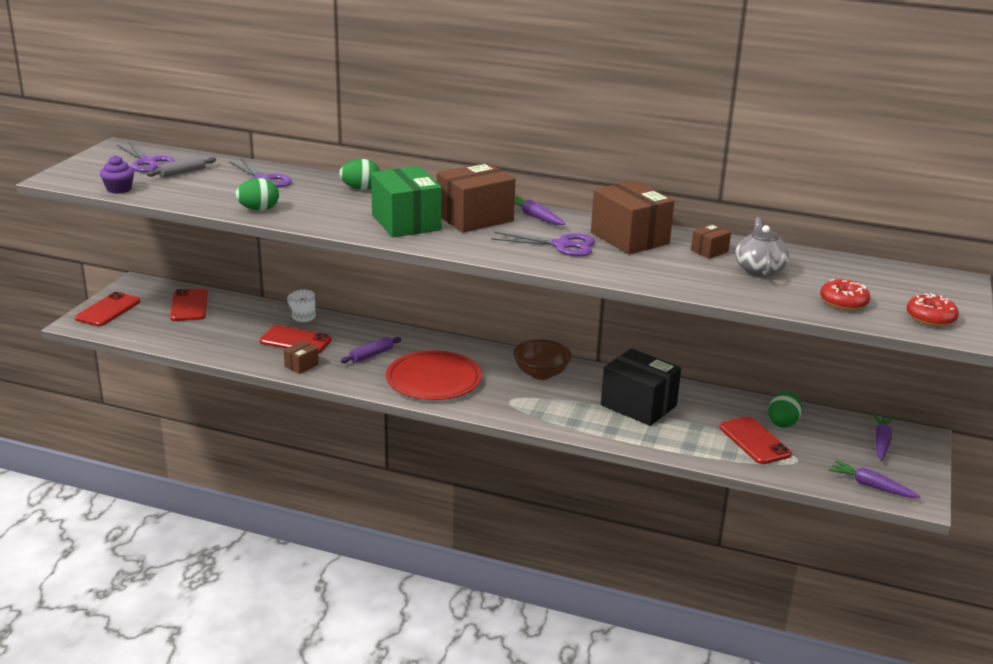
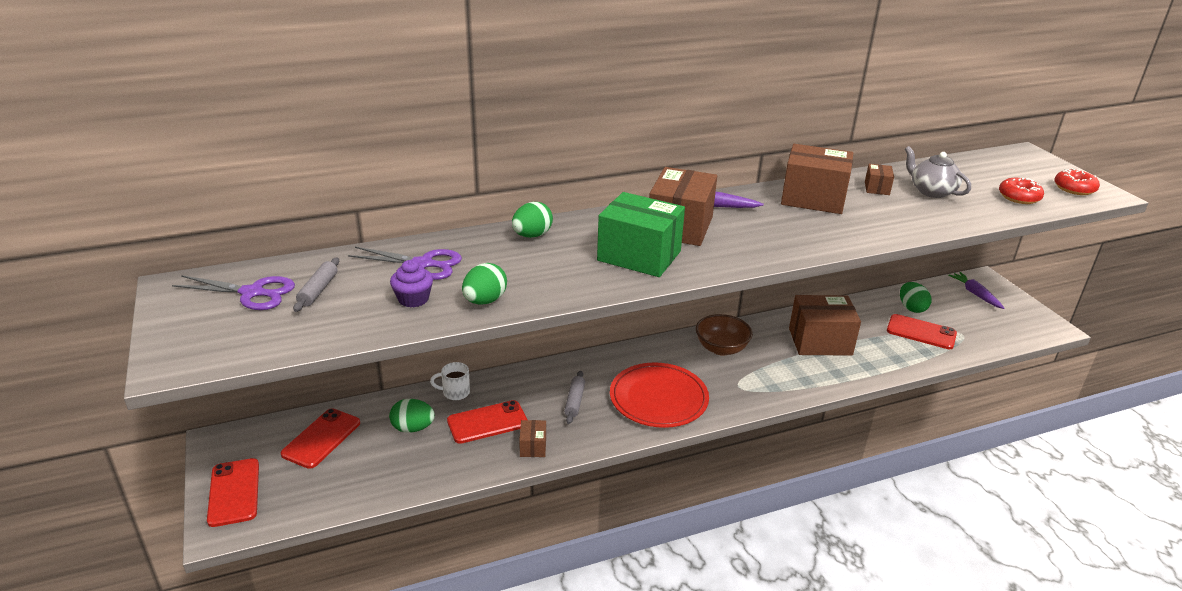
camera: 40 degrees left, 5 degrees up
(119, 189) = (282, 344): purple cupcake -> purple cupcake (413, 299)
(189, 305) = (321, 438): red phone -> red phone turned 75 degrees clockwise
(247, 323) = (413, 428): none -> green egg
(371, 355) = (574, 401): purple rolling pin -> grey rolling pin
(561, 245) = (787, 226): purple scissors -> none
(638, 405) = (820, 341): black box -> brown box
(871, 486) = (1021, 331): purple carrot -> none

